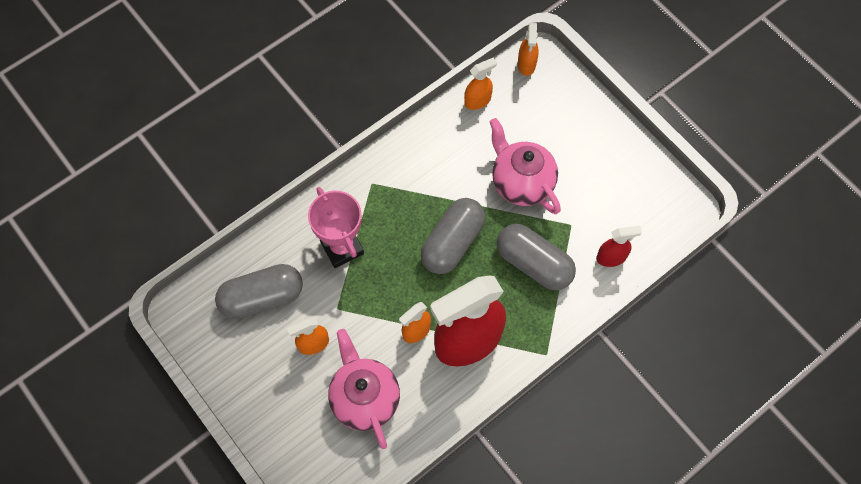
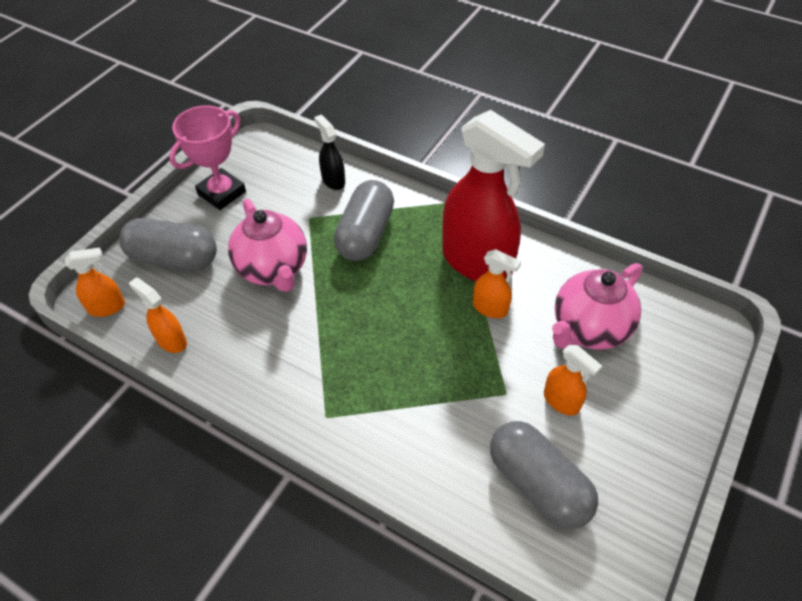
camera: 110 degrees left, 15 degrees down
(342, 247) = (428, 417): pink trophy -> pink trophy (222, 193)
(452, 242) = (372, 308): grey capsule -> grey capsule (174, 258)
(521, 183) = (273, 269): pink teapot -> pink teapot turned 60 degrees counterclockwise
(611, 257) = (333, 180): red spray bottle -> black spray bottle

